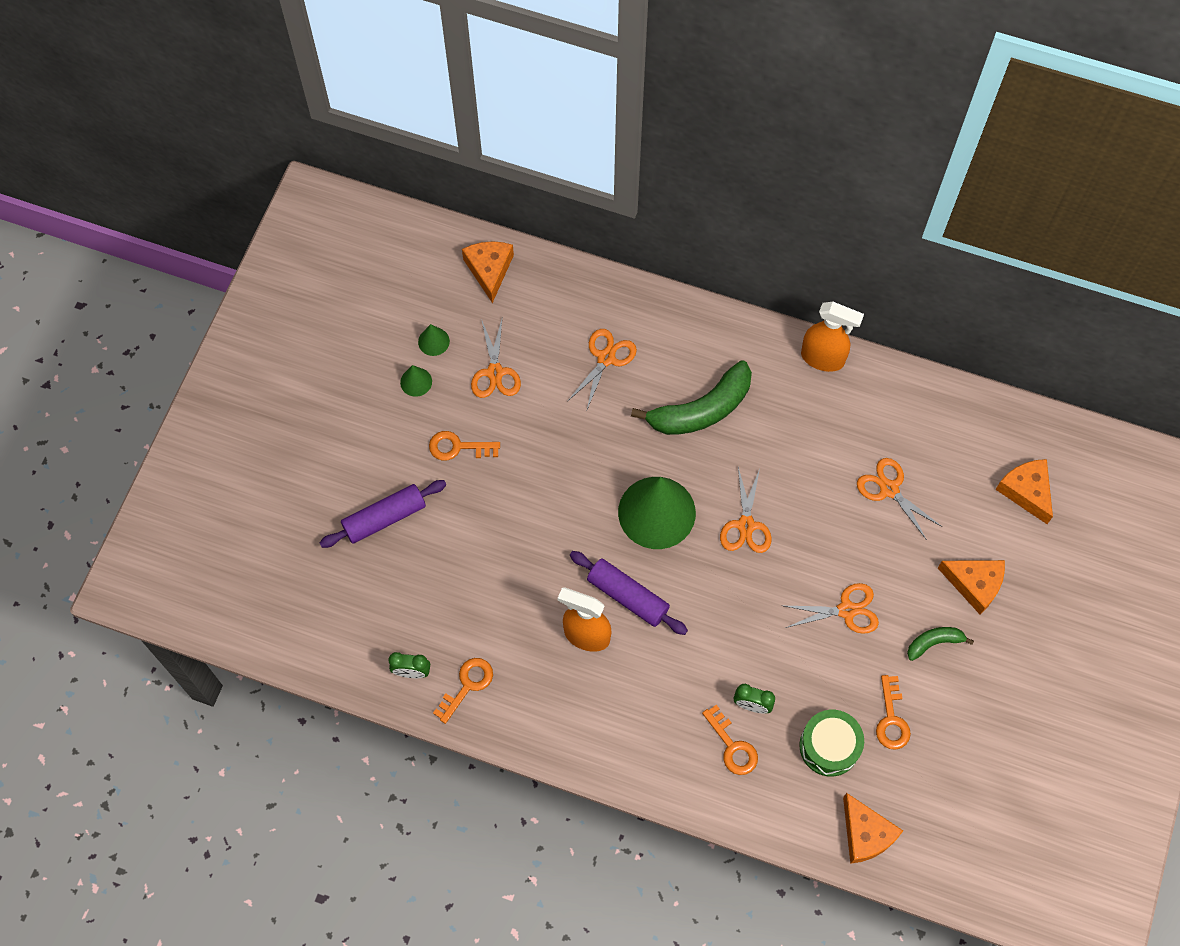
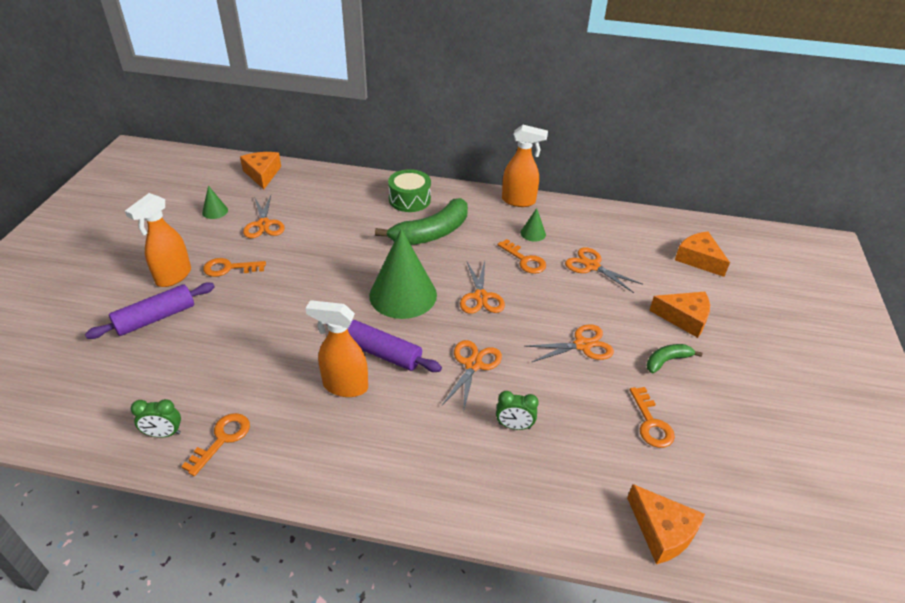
camera: 10 degrees left, 25 degrees down
(396, 454) = (173, 276): none -> orange spray bottle
(416, 382) = (197, 233): green cone -> green cone (533, 233)
(606, 358) = (353, 211): orange scissors -> orange scissors (473, 365)
(732, 746) = (502, 463): orange key -> orange key (524, 260)
(829, 746) = (599, 453): green drum -> green drum (409, 199)

